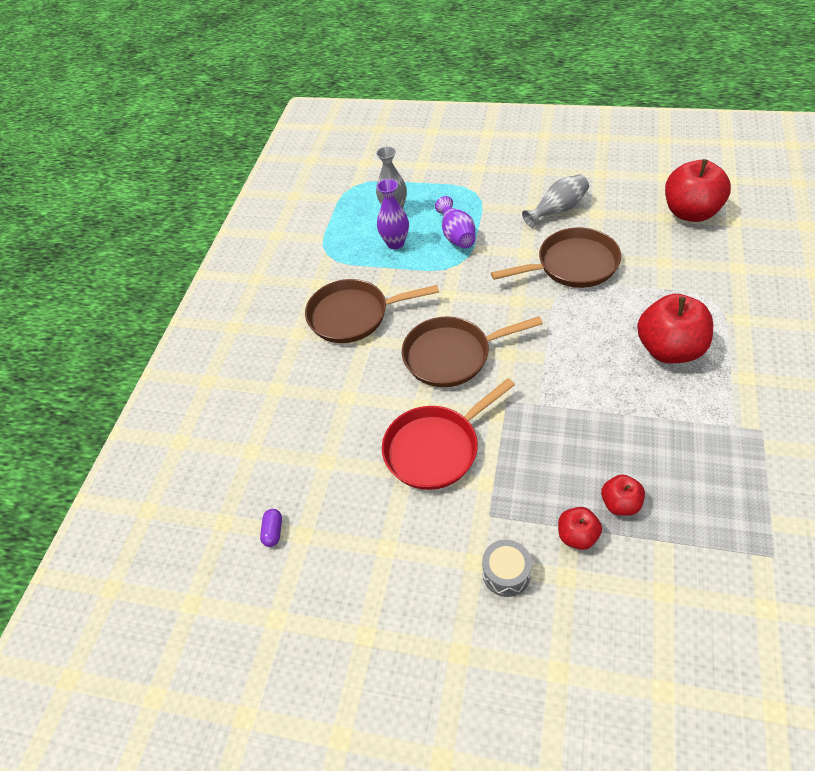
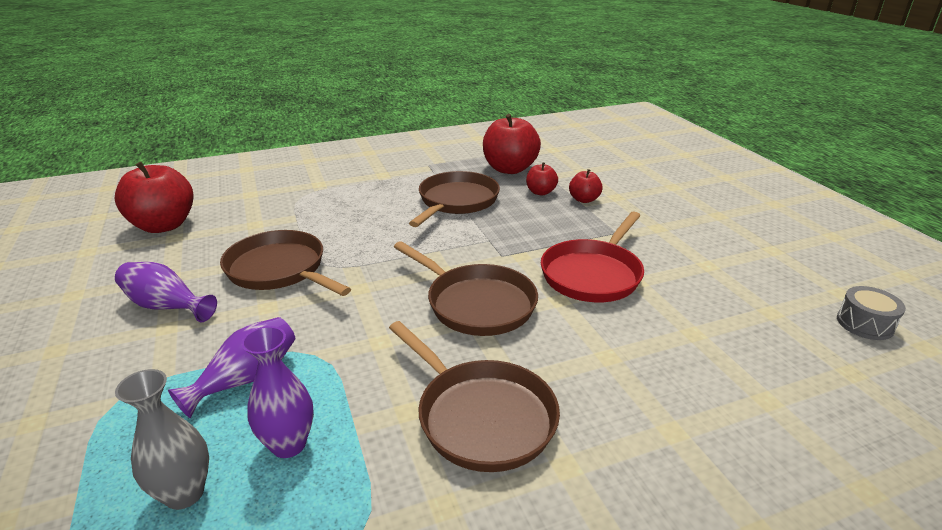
camera: 130 degrees left, 20 degrees down
(273, 531) = (799, 331): purple capsule -> none
(436, 448) = (593, 274): red pan -> red pan turned 105 degrees clockwise
(506, 573) = (646, 215): grey drum -> grey drum (864, 324)
(558, 210) = (166, 306): grey vase -> purple vase
(637, 415) = (456, 201): none -> brown pan
(669, 349) = (374, 202): red apple -> red apple (509, 169)

